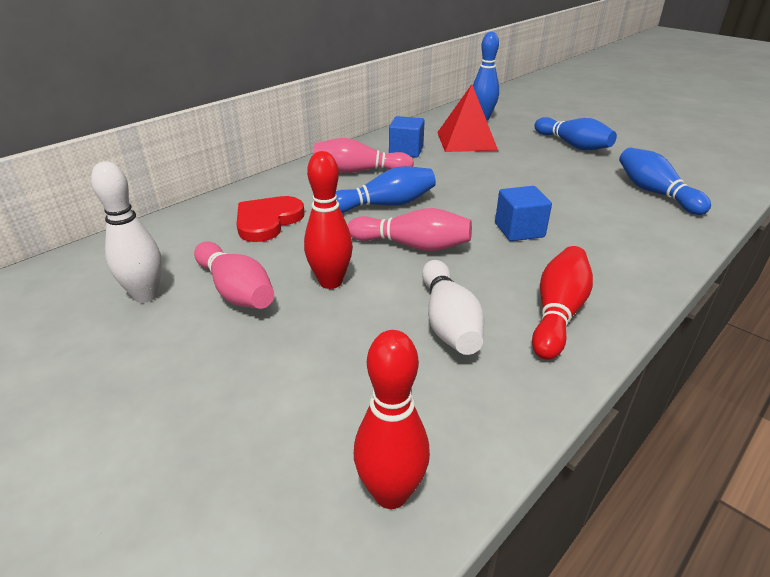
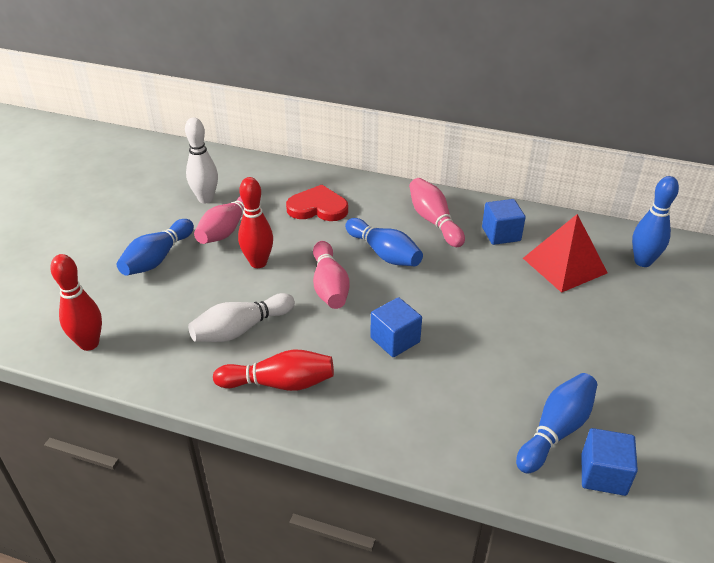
camera: 65 degrees right, 5 degrees up
(572, 145) = (635, 347): blue bowling pin -> blue bowling pin (157, 258)
(702, 189) = (603, 474): none -> blue cube

